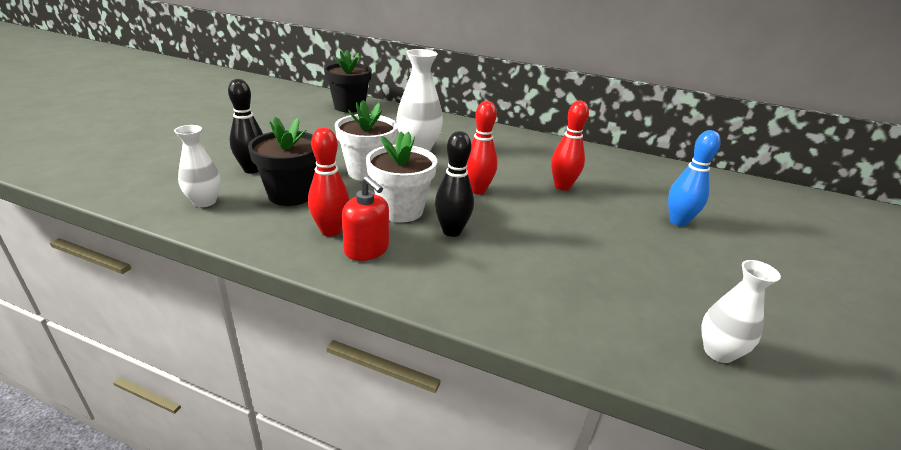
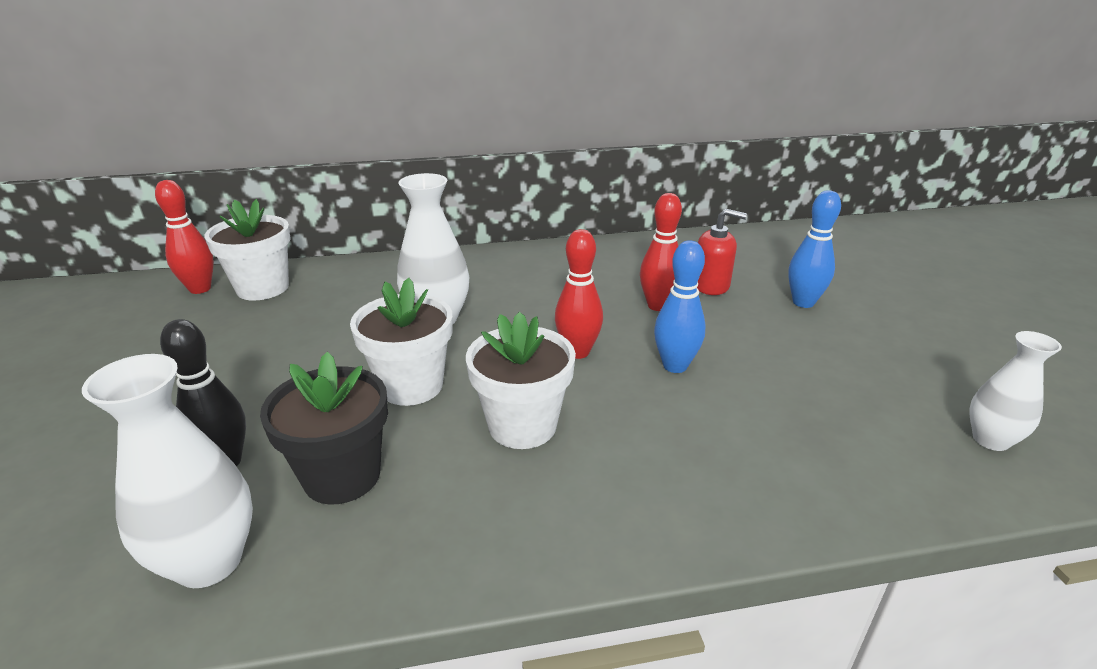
camera: 30 degrees left, 0 degrees up
(205, 202) = (209, 562): white vase -> white vase, size x1.57
(331, 231) = (469, 506): red bowling pin -> red bowling pin (200, 289)
(349, 107) = (262, 288): black flower pot -> white flower pot
(367, 249) = (549, 509): red soap dispenser -> red soap dispenser (711, 285)
(452, 231) = (615, 426): black bowling pin -> none
(529, 219) = (675, 366): none -> blue bowling pin

